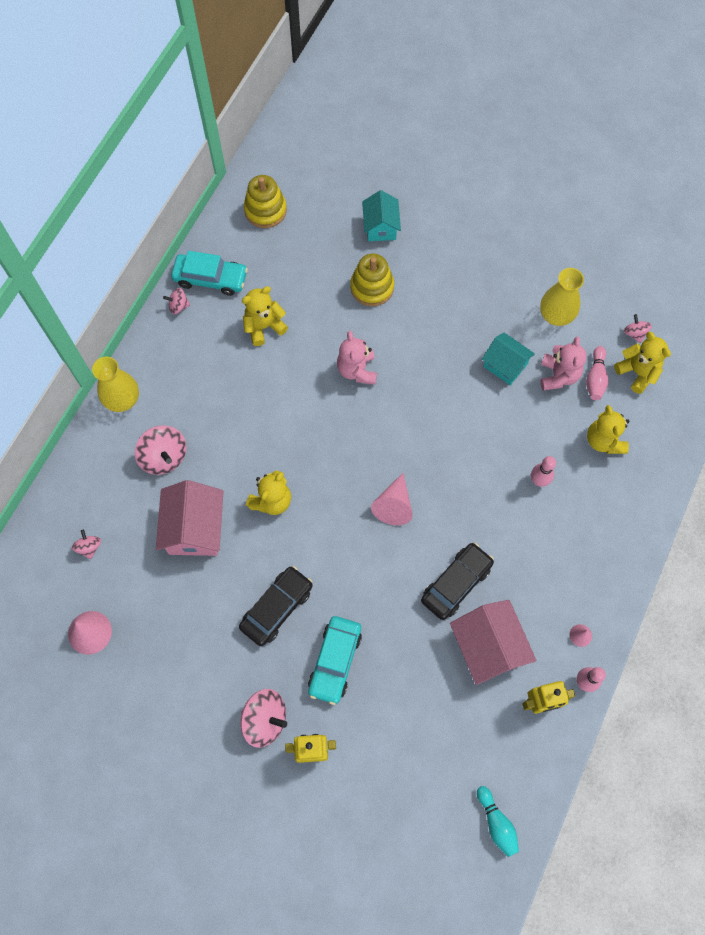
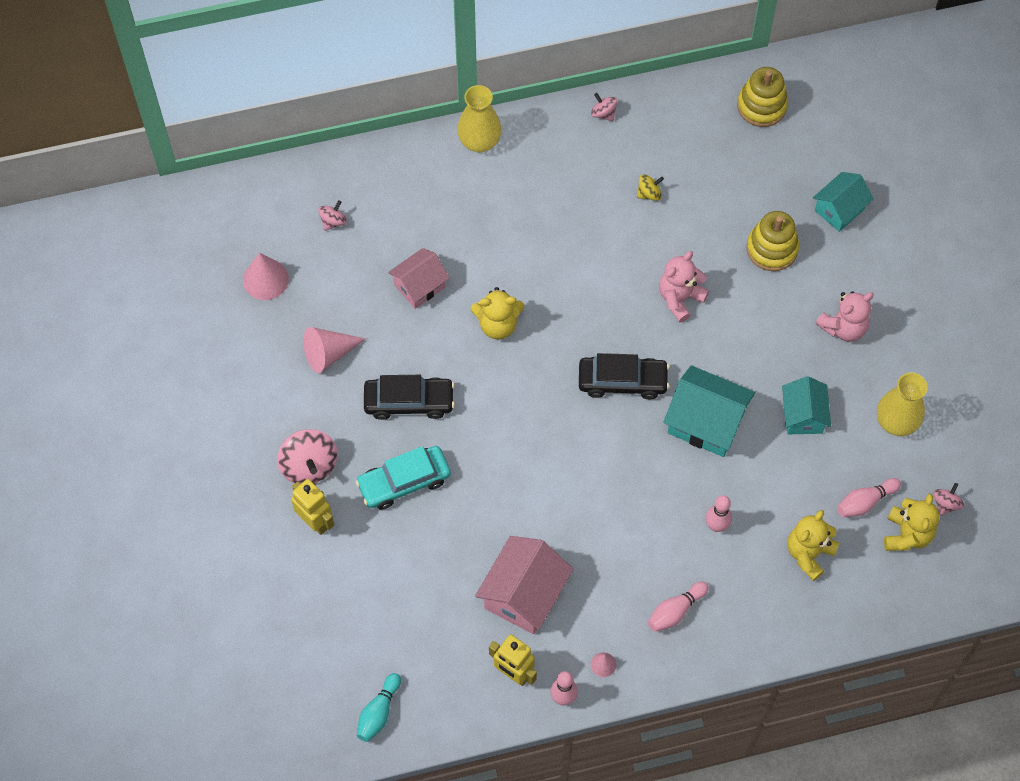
camera: 50 degrees right, 5 degrees down
(164, 457) = (459, 213): pink spinning top -> none
(195, 529) = (419, 286): pink house -> pink house, size x0.65
(210, 278) = (653, 117): turquoise car -> none
(264, 327) = (649, 193): yellow teddy bear -> yellow spinning top
(394, 505) = (582, 423): pink cone -> pink cone (329, 354)
(456, 583) = (558, 527): black car -> black car (622, 381)
(460, 427) = (706, 422): none -> turquoise house
(558, 375) = (836, 468): pink teddy bear -> pink teddy bear (843, 327)
(578, 556) = (675, 611): none -> pink bowling pin

